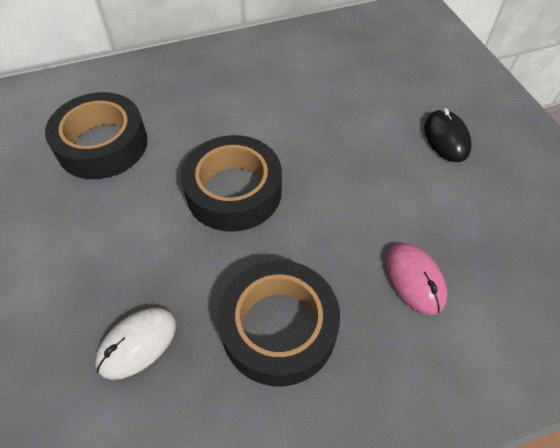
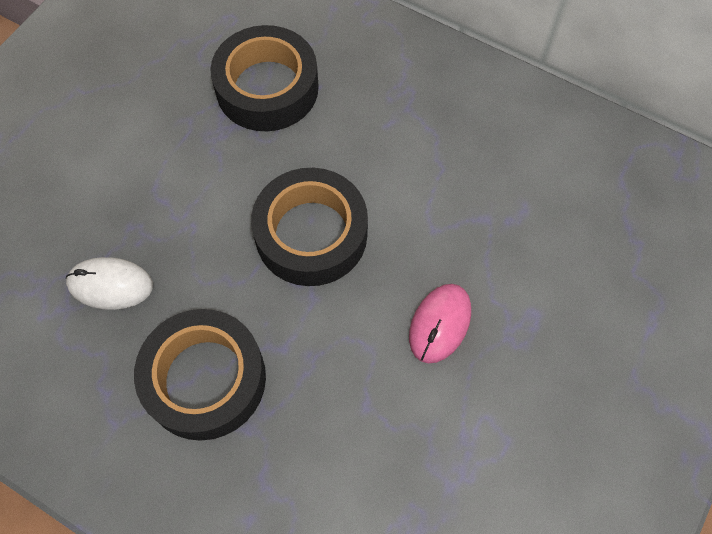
camera: 50 degrees right, 10 degrees up
(414, 279) = (346, 461): pink mouse -> pink mouse (440, 324)
(446, 138) = (563, 379): black mouse -> none

